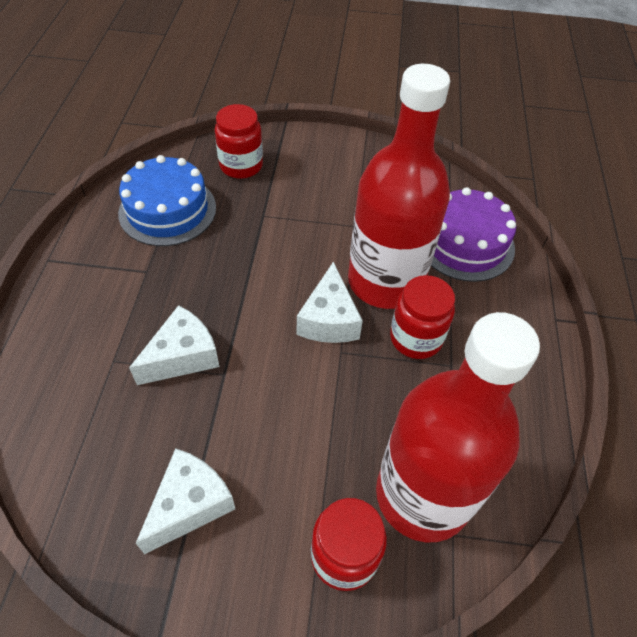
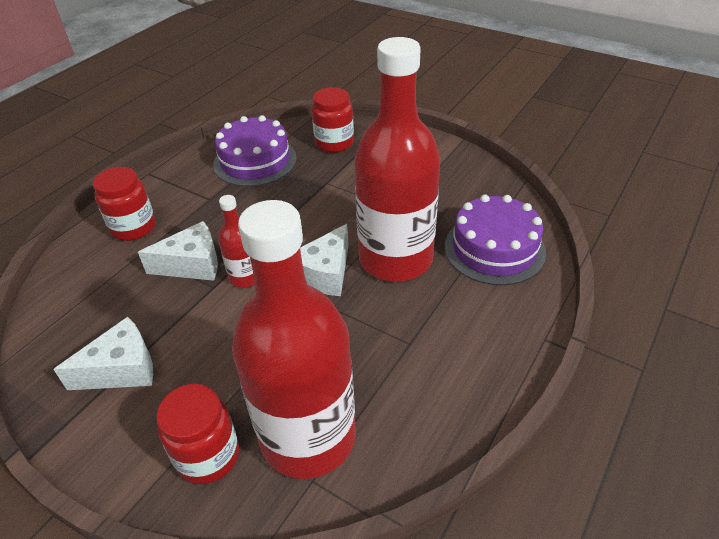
camera: 30 degrees right, 10 degrees down
(167, 210) = (255, 161): blue cake -> purple cake
(251, 351) = (245, 277): none -> red bottle
(416, 338) = (391, 311): red jar -> red jar (133, 227)

